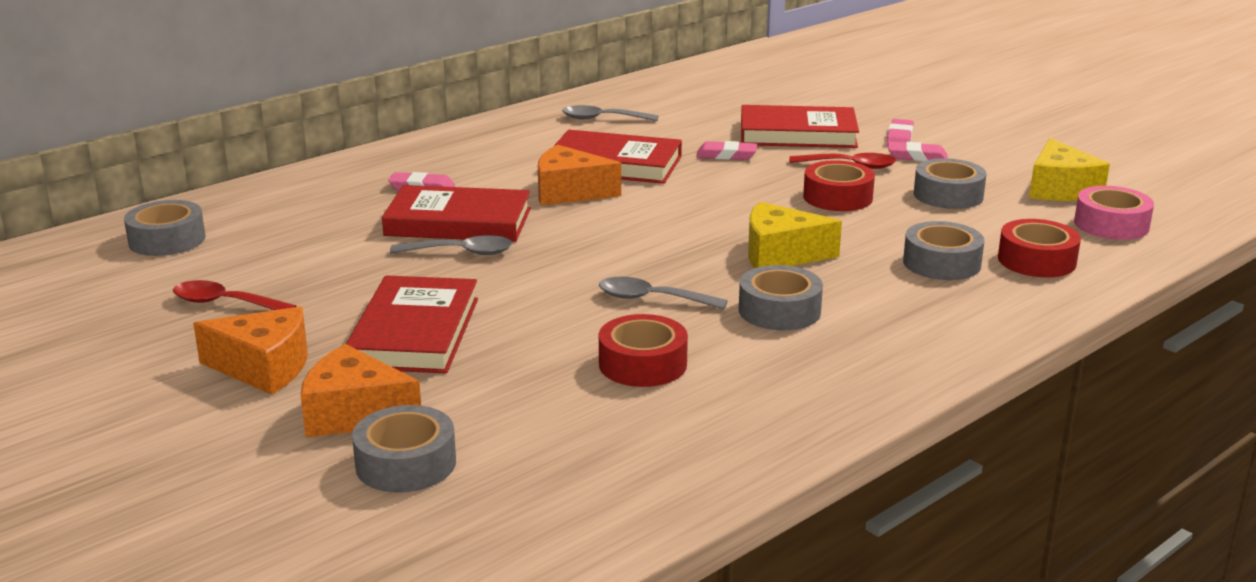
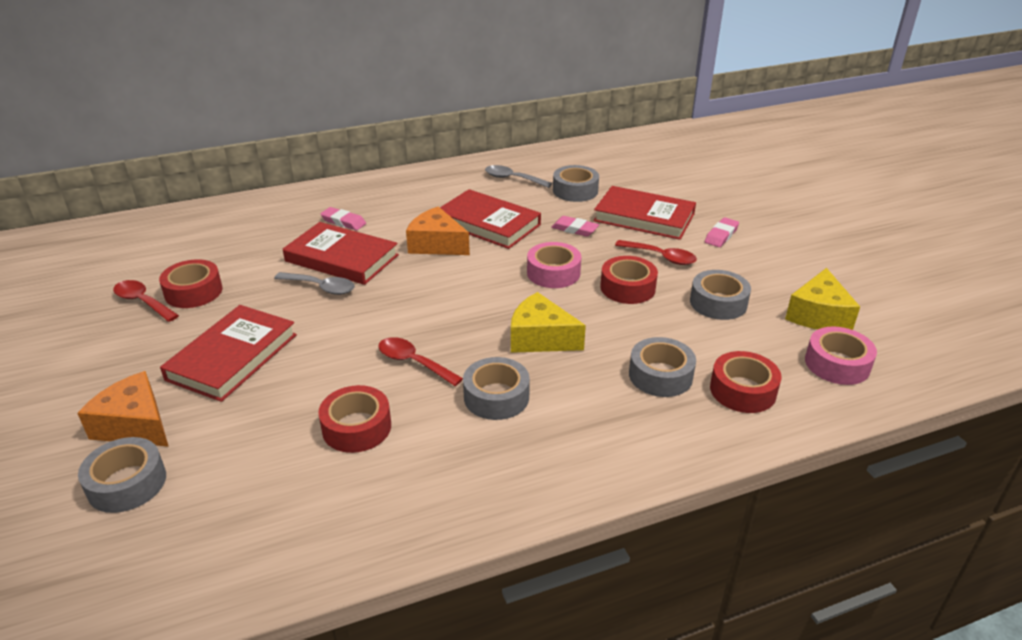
camera: 20 degrees right, 10 degrees up
(167, 240) = (156, 238): grey tape -> grey tape (575, 191)
(264, 367) = (117, 366): orange cheese -> none
(288, 283) = (193, 292): none -> red tape
(652, 299) = (413, 362): grey spoon -> red spoon
(739, 197) = (553, 273): none -> pink tape
(917, 157) = (721, 257): pink eraser -> none

